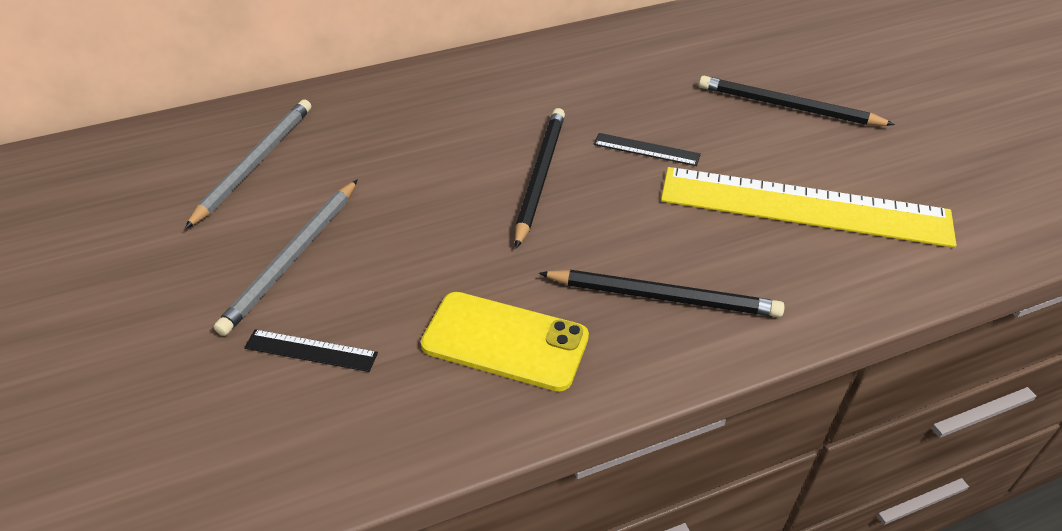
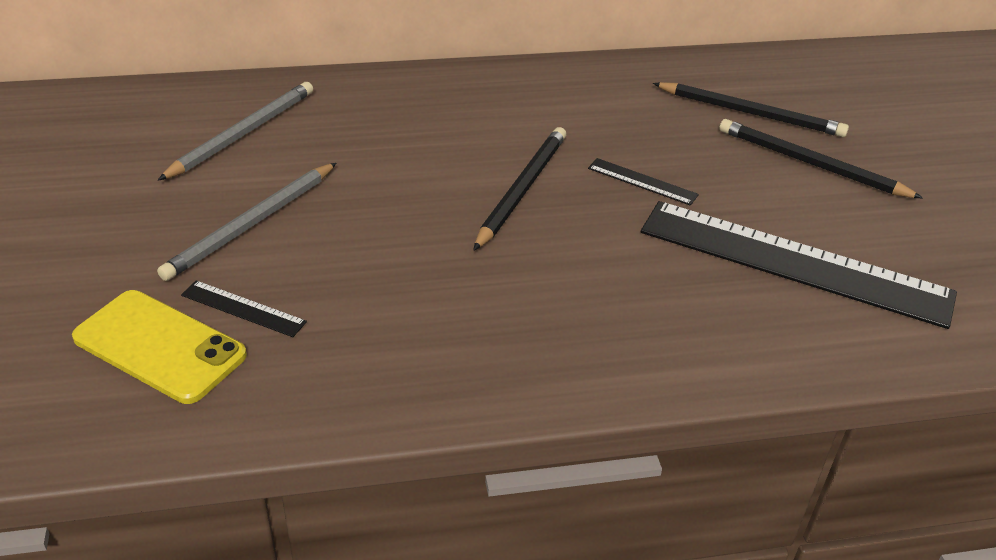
camera: 10 degrees right, 5 degrees down
(505, 341) = (435, 334): yellow phone -> yellow phone (159, 346)
(663, 297) = (611, 322): black pencil -> black pencil (751, 113)
(804, 206) = (793, 262): yellow ruler -> black ruler

